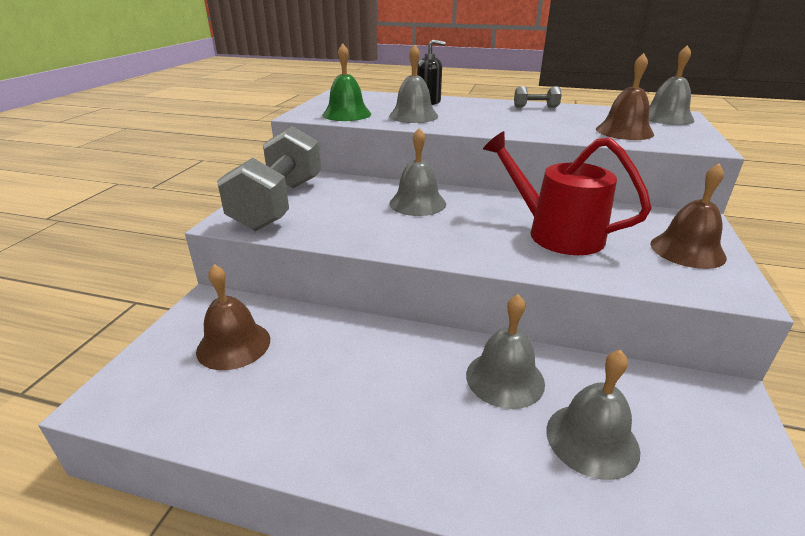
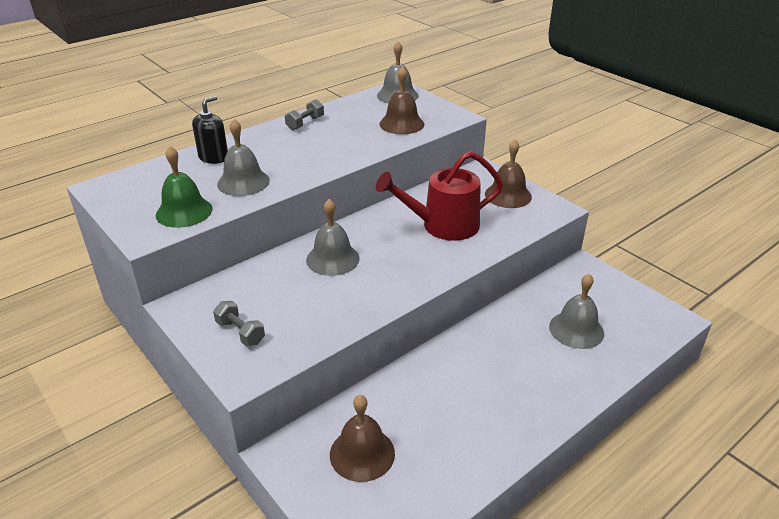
camera: 55 degrees left, 5 degrees up
(279, 203) = (240, 332): grey dumbbell -> grey dumbbell, size x0.40
(505, 378) = (510, 334): grey bell -> none

